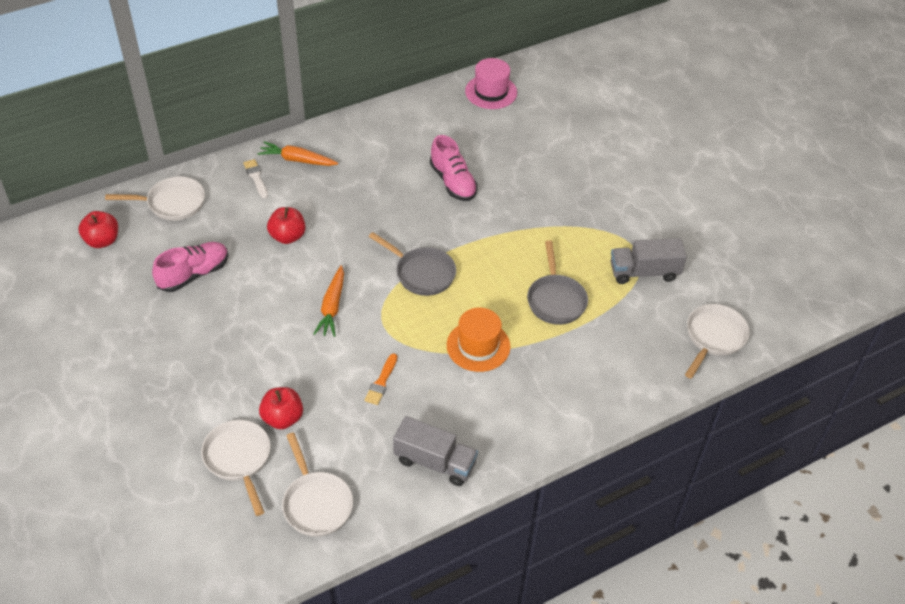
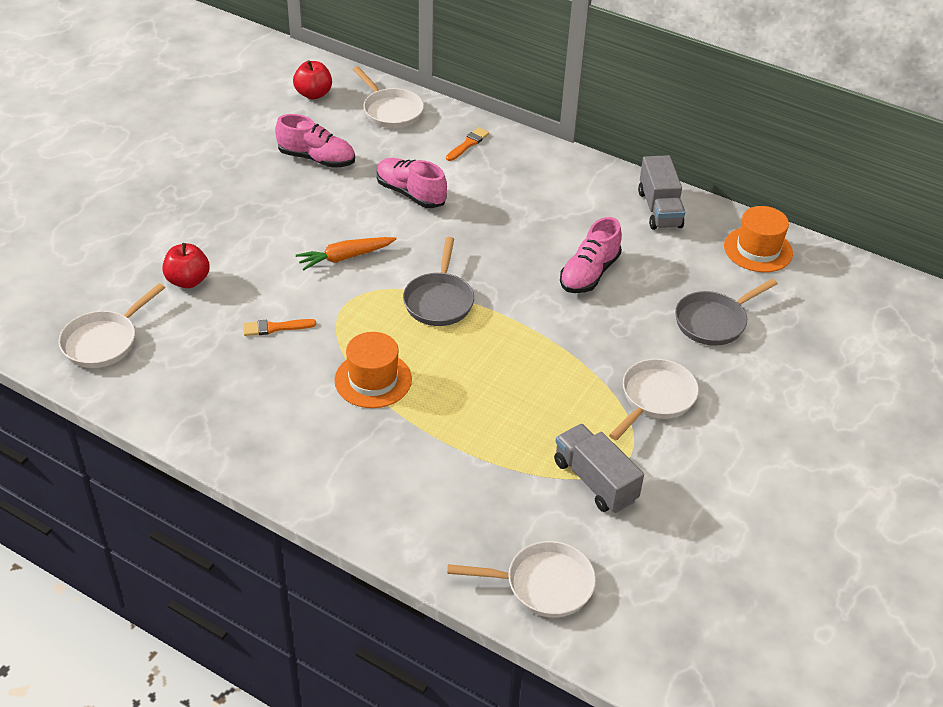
camera: 60 degrees right, 5 degrees down
(239, 459) = (125, 273): white pan -> white pan (655, 398)
(256, 178) = (468, 144): white brush -> orange brush
(287, 236) = (410, 193): red apple -> pink shoe
(297, 160) = (516, 159): orange carrot -> none
(435, 462) = (200, 404): grey truck -> grey truck (659, 209)
(491, 92) = (758, 249): pink hat -> orange hat
(555, 299) = (487, 417): grey pan -> grey pan (714, 321)

